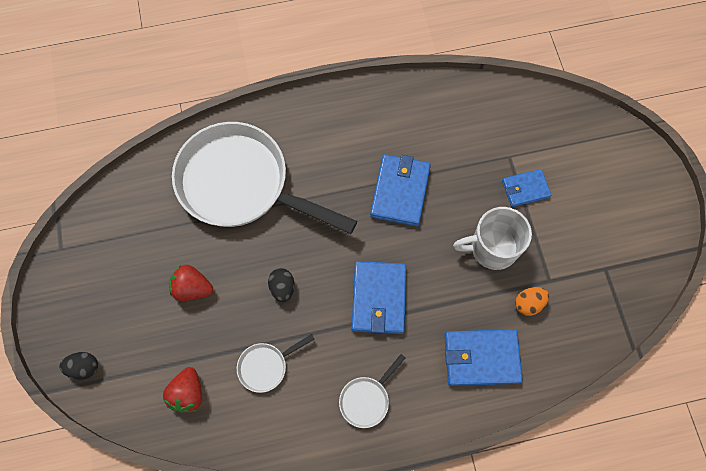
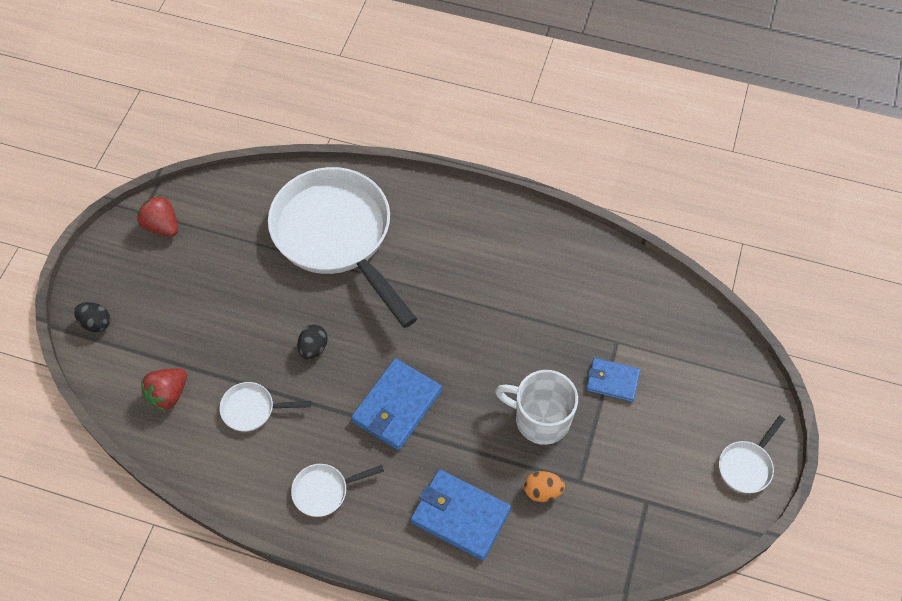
camera: 30 degrees right, 10 degrees down
(192, 288) = (232, 305): red strawberry -> red strawberry (162, 226)
(400, 191) = (483, 319): blue wallet -> none
(657, 202) = (747, 466): none -> white pan

